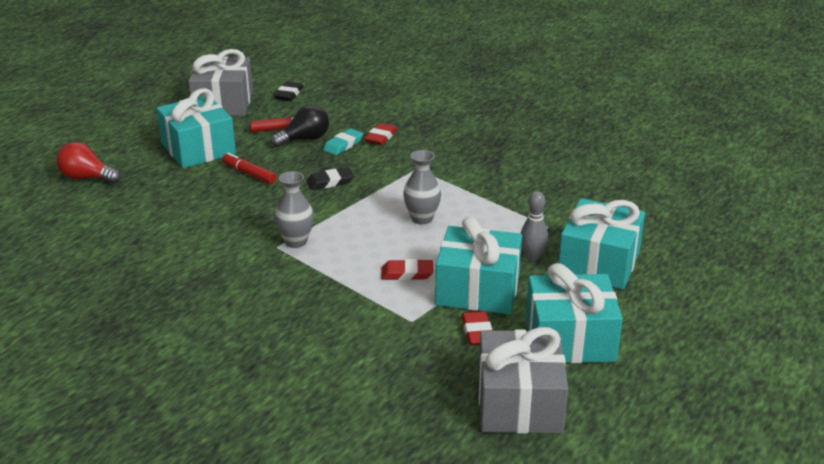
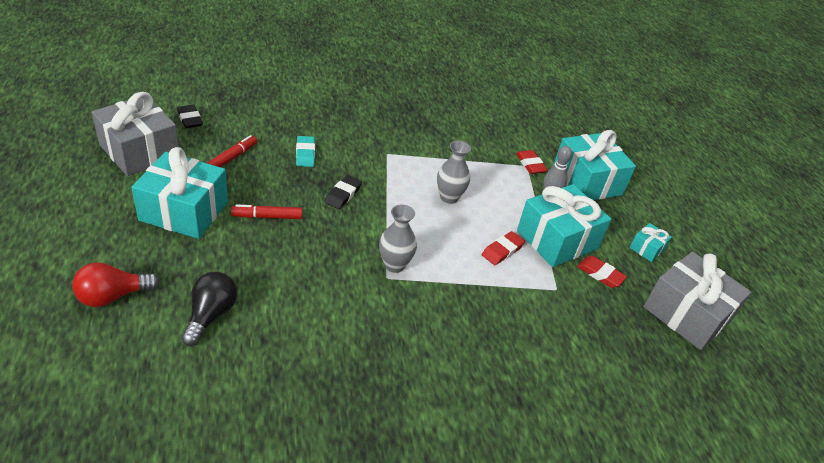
camera: 50 degrees left, 10 degrees up
(304, 139) = (267, 161): black light bulb -> black light bulb (210, 315)
(381, 137) = (324, 135): red eraser -> red eraser (530, 164)
(569, 339) = (647, 248): turquoise gift -> turquoise gift, size x0.46

